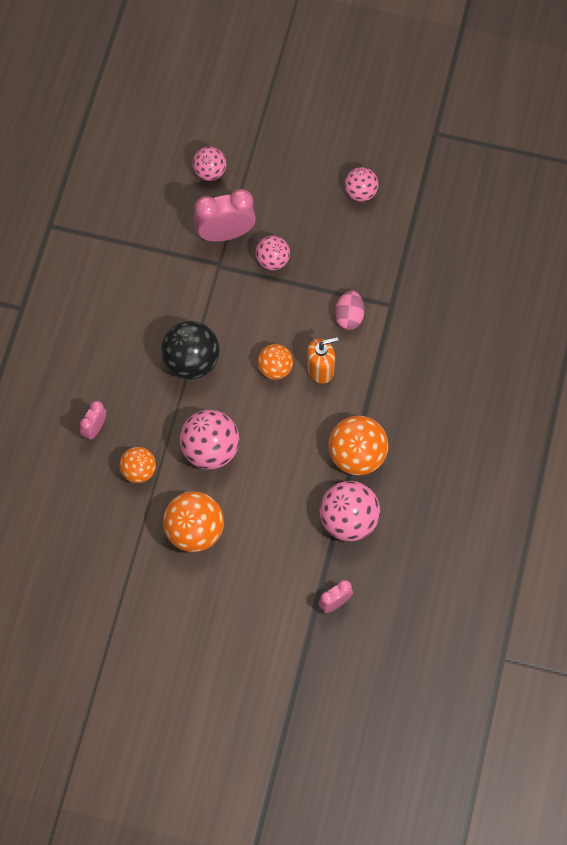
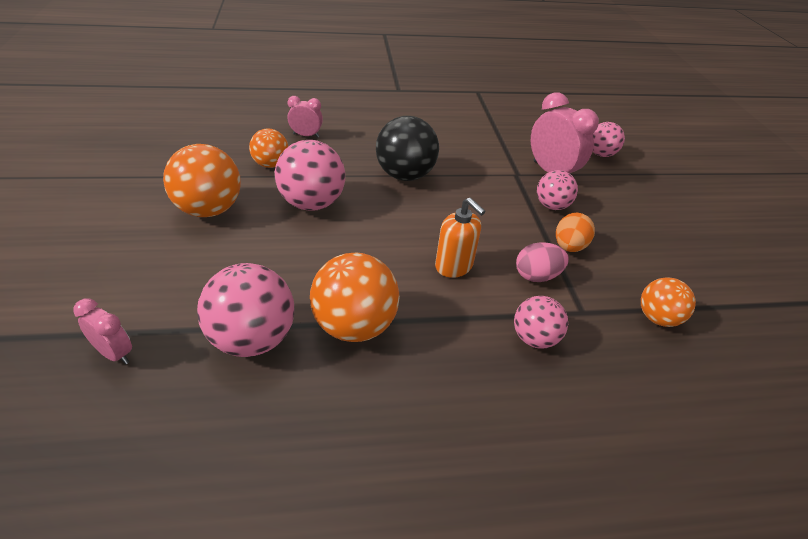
camera: 65 degrees right, 25 degrees down
(275, 368) = (432, 230): orange ball -> orange ball (657, 318)
(326, 276) = (569, 247): none -> orange egg
(360, 192) = (689, 253): pink ball -> pink ball (534, 338)

